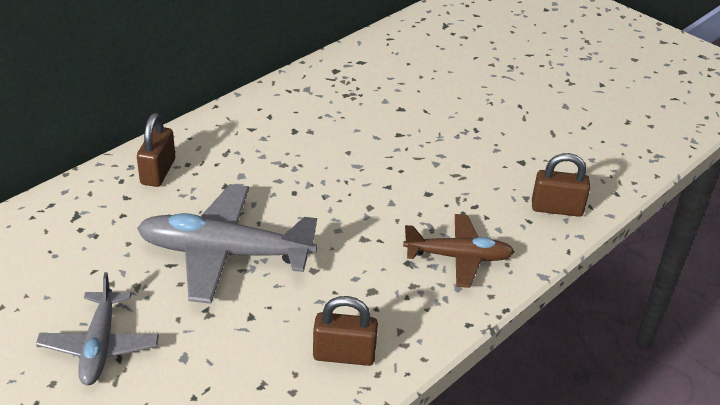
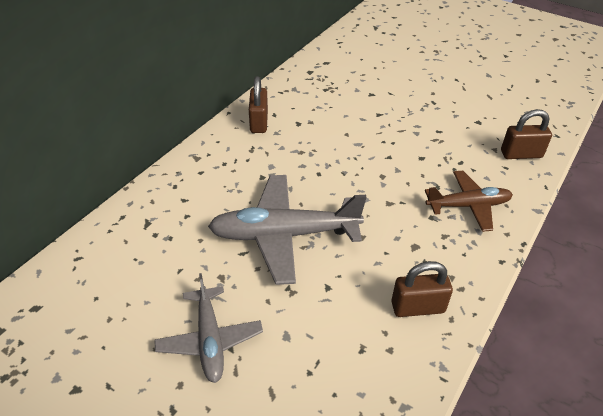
camera: 10 degrees left, 5 degrees up
(158, 172) = (202, 174): brown padlock -> brown padlock (259, 122)

